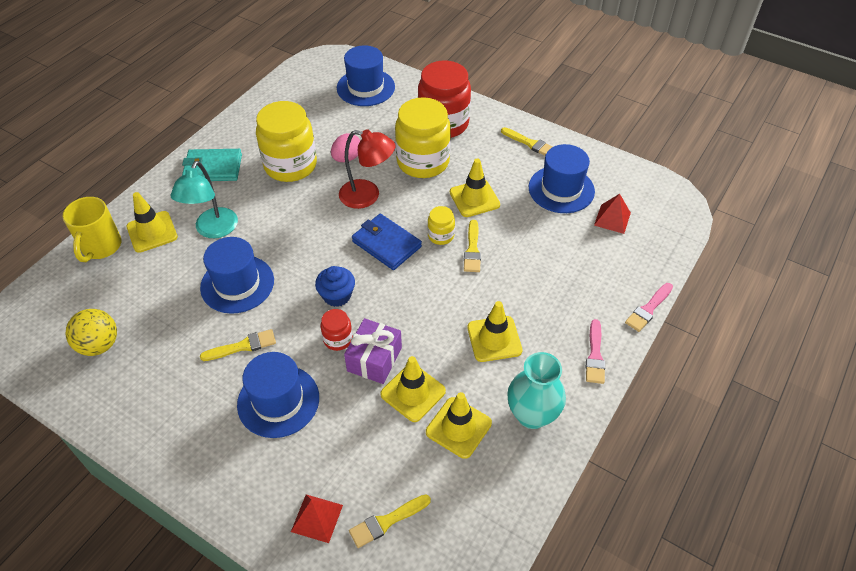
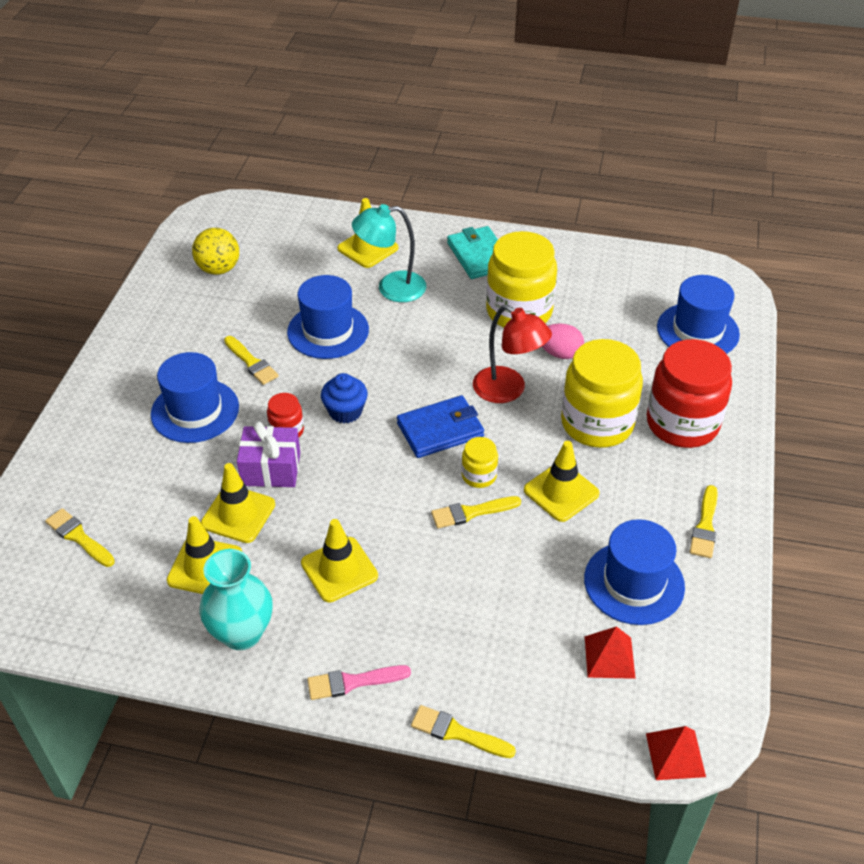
camera: 70 degrees right, 5 degrees down
(101, 247) = (332, 224): yellow mug -> none
(317, 518) = (72, 482): red pyramid -> red pyramid (675, 755)
(367, 196) = (508, 390): red lamp -> red lamp turned 45 degrees counterclockwise
(386, 244) = (440, 430): blue wallet -> blue wallet turned 45 degrees clockwise
(648, 309) = (457, 733): pink brush -> yellow brush

